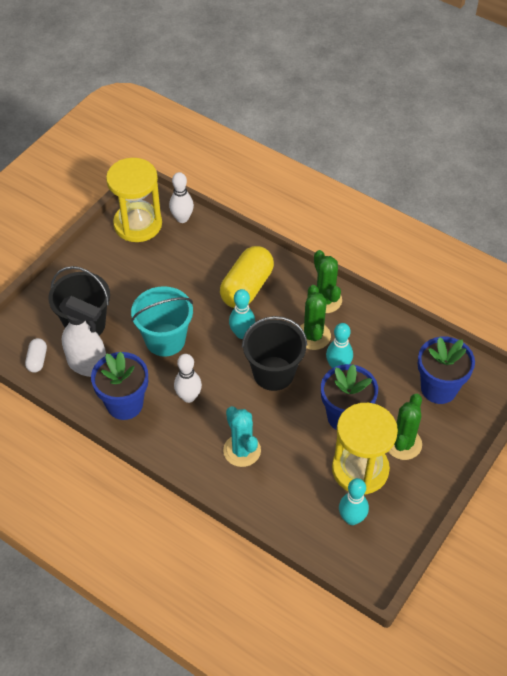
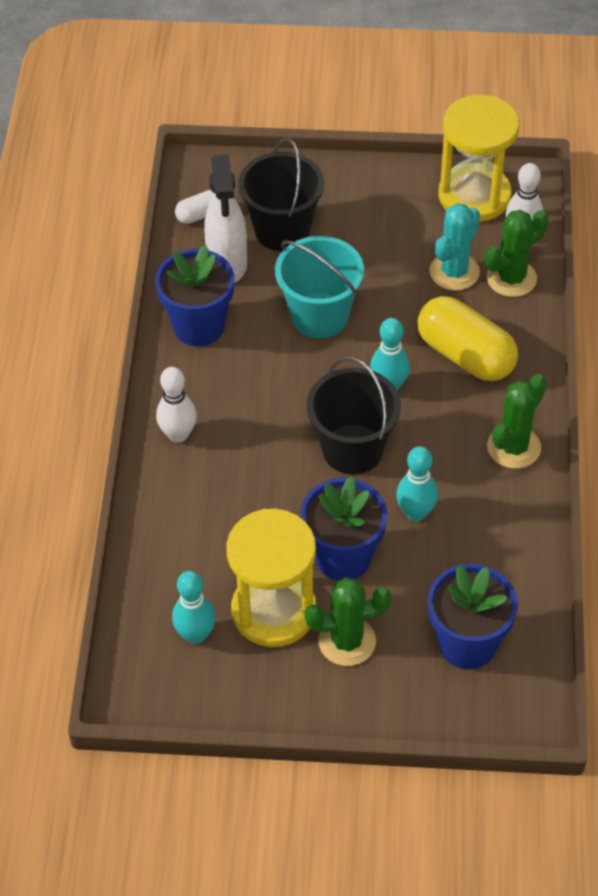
camera: 60 degrees right, 0 degrees up
(188, 397) = (253, 381): white bowling pin -> white bowling pin (178, 434)
(242, 450) = (215, 473): turquoise cactus -> turquoise cactus (454, 272)
(247, 287) = (465, 355): yellow capsule -> yellow capsule turned 45 degrees clockwise
(313, 336) = (444, 462): green cactus -> green cactus (511, 278)

